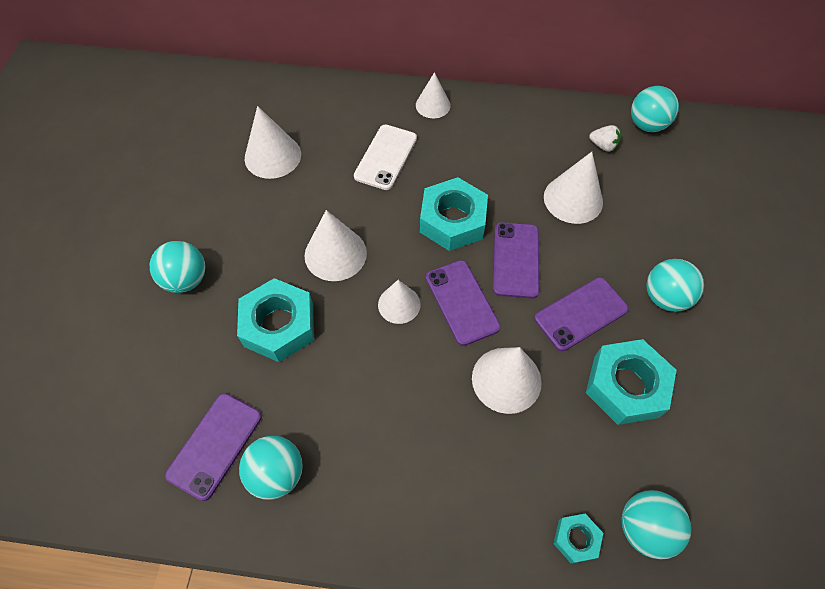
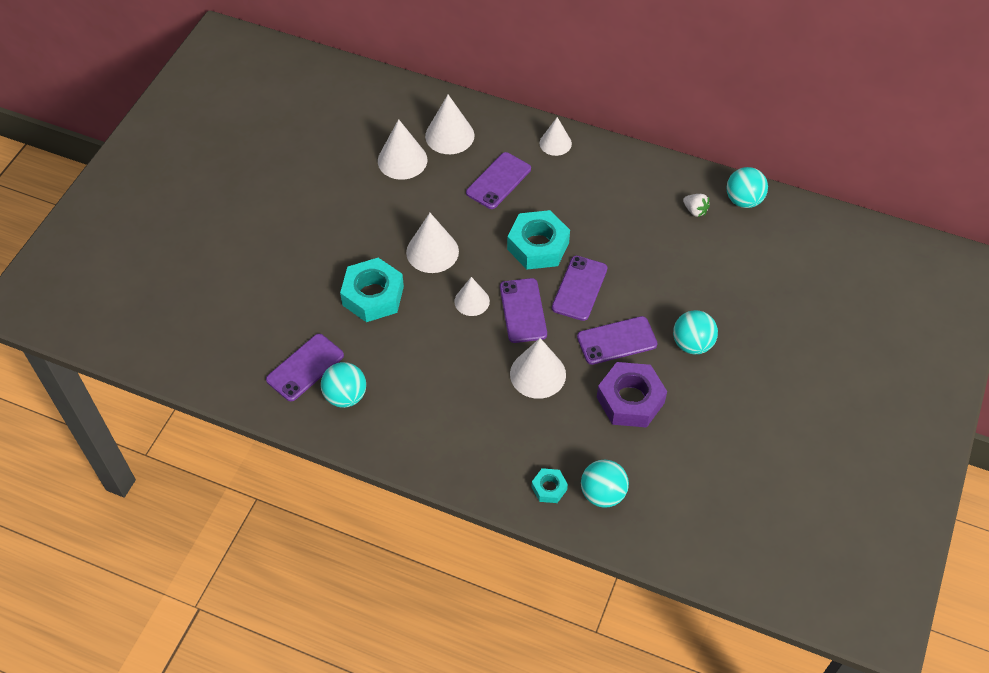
camera: 15 degrees right, 5 degrees down
(186, 279) = (309, 245): turquoise ball -> none
(385, 157) = (498, 181): white phone -> purple phone
(573, 199) = (648, 250): white cone -> white cone (449, 135)
(625, 386) = (630, 400): turquoise nut -> purple nut

